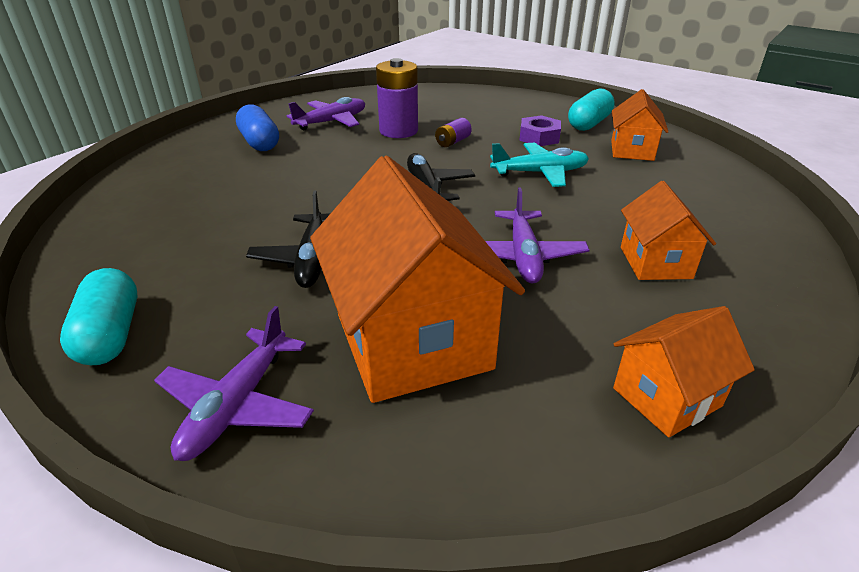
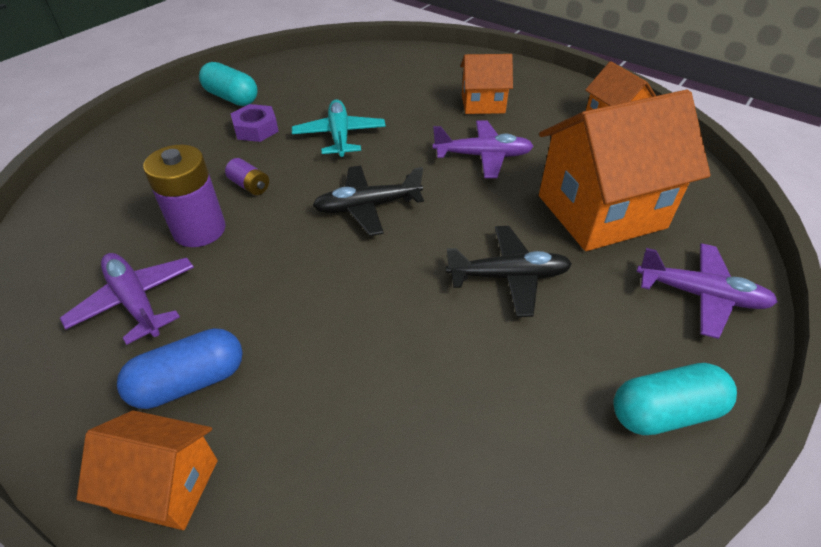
camera: 90 degrees left, 10 degrees up
(632, 150) = (301, 85): orange house -> orange house (167, 485)

